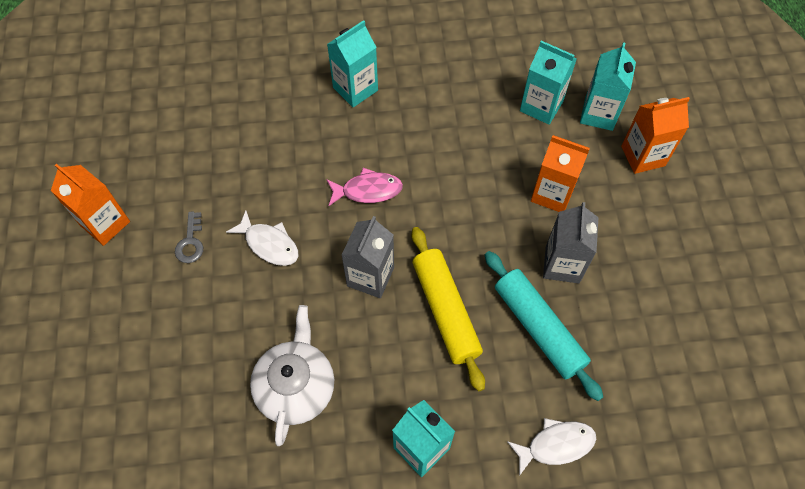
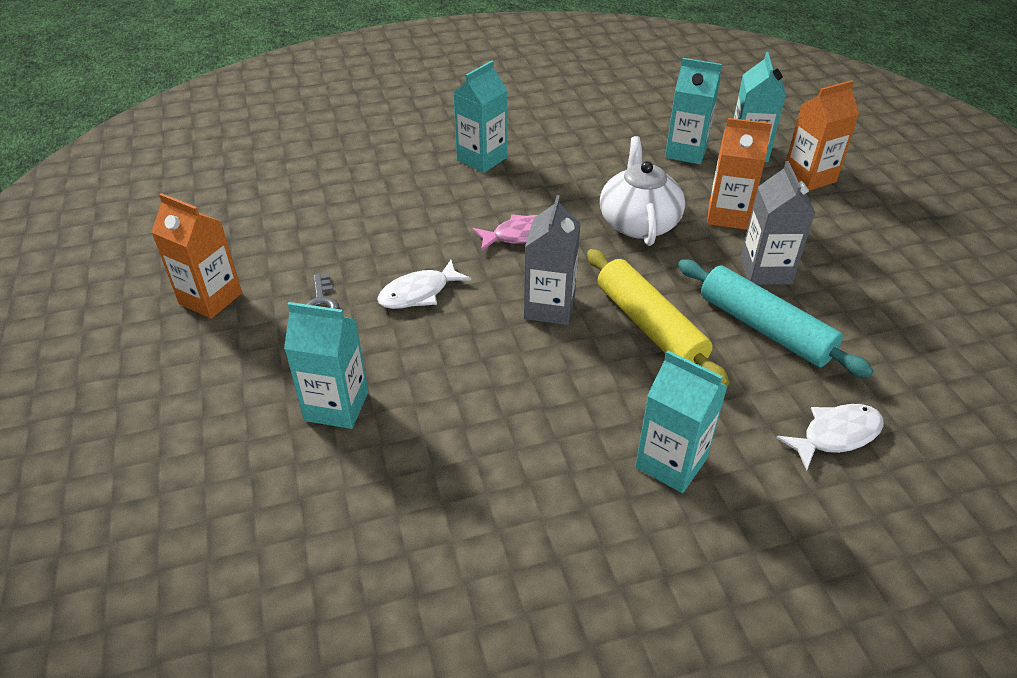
camera: 10 degrees left, 20 degrees down
(186, 351) = (336, 406): none -> turquoise carton
(269, 244) = (419, 293): white fish -> white fish turned 120 degrees clockwise
(296, 386) = (489, 422): white teapot -> white teapot (638, 223)

